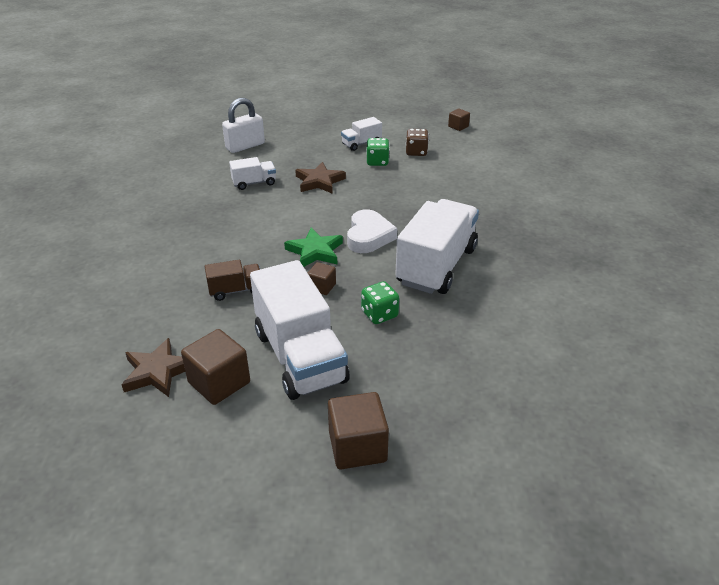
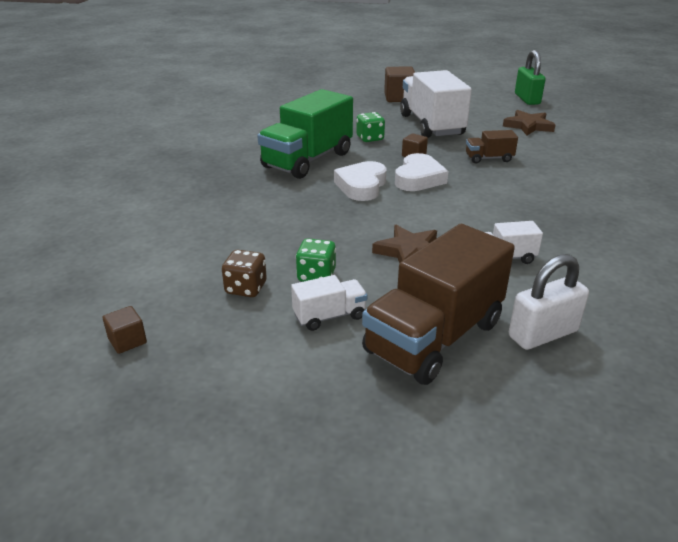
camera: 170 degrees left, 5 degrees down
(116, 475) = (527, 99): none -> green padlock
(219, 382) = (484, 120): brown cube -> none
(303, 140) = (434, 337): none -> brown truck
(315, 251) = (418, 178): green star -> white heart
(436, 266) = (308, 160): white truck -> green truck

